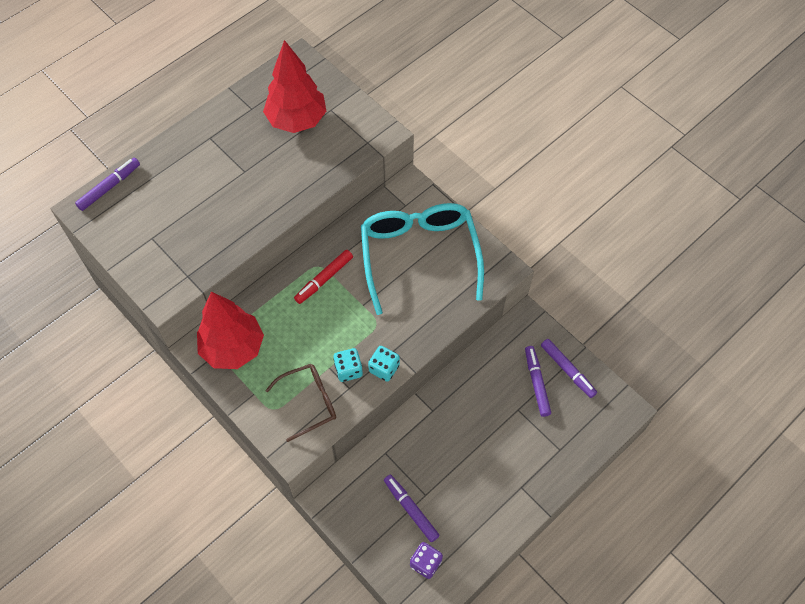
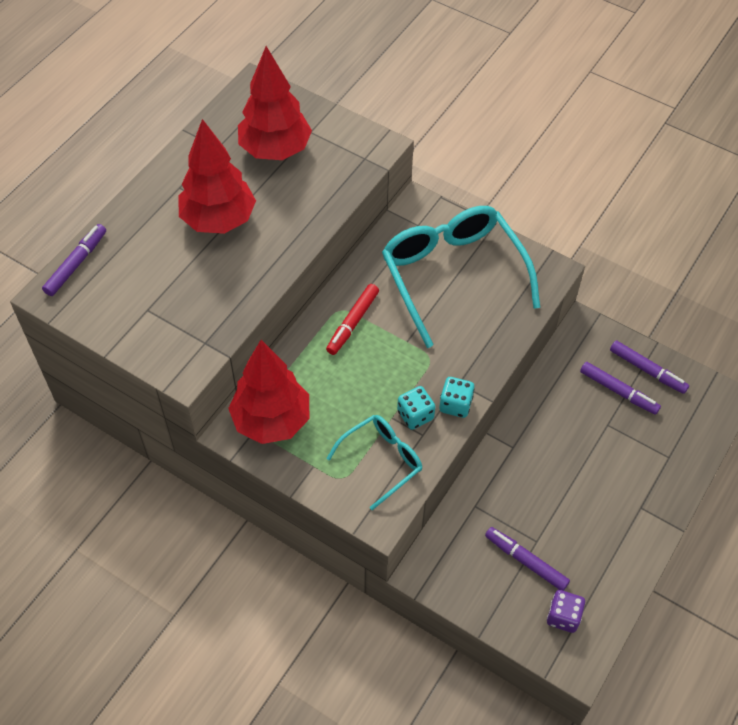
camera: 15 degrees left, 5 degrees down
(232, 173) = (218, 220): none -> red tree
(309, 402) = (382, 460): brown glasses -> turquoise glasses
(536, 383) = (618, 391): purple marker -> purple marker turned 150 degrees clockwise

